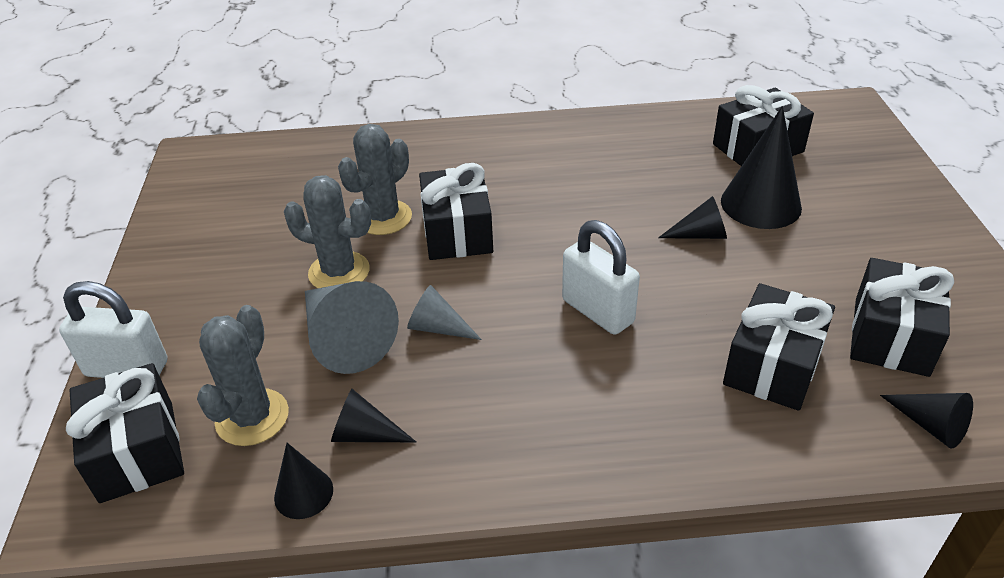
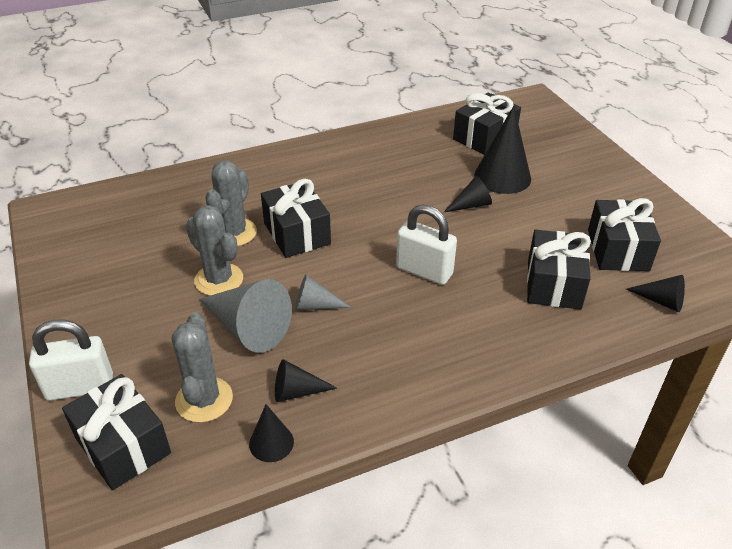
camera: 20 degrees left, 0 degrees up
(339, 272) = (219, 280): grey cactus -> grey cactus turned 45 degrees clockwise

